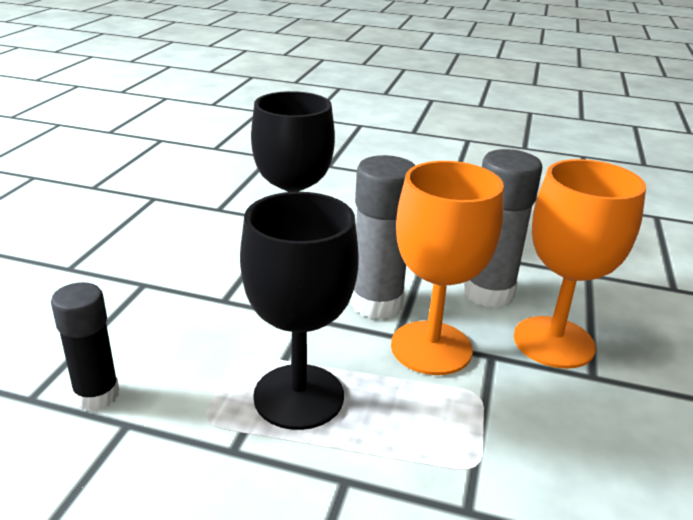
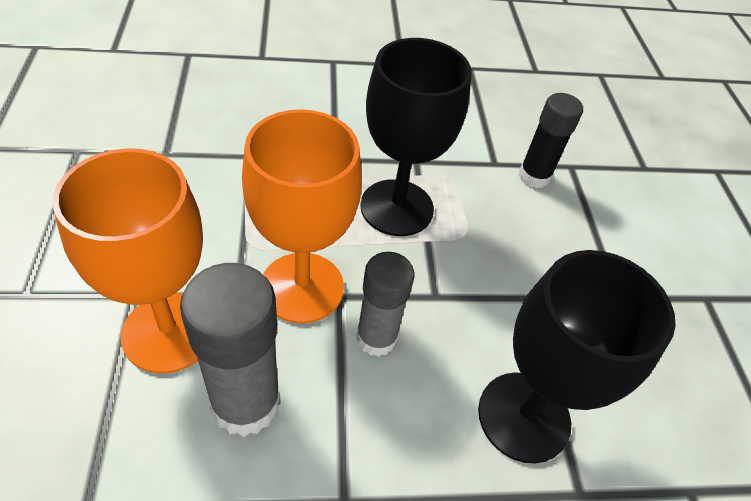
camera: 155 degrees right, 20 degrees up
(377, 303) = (376, 338): grey glue stick -> grey glue stick, size x0.67

